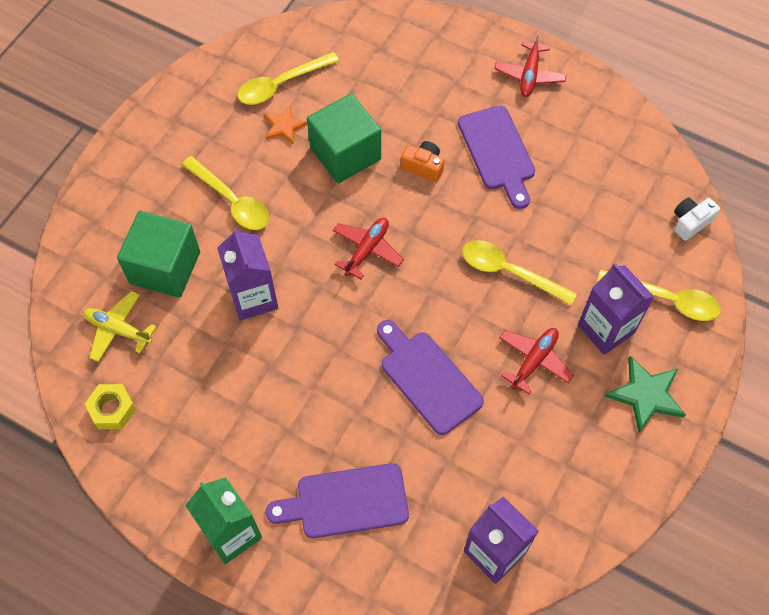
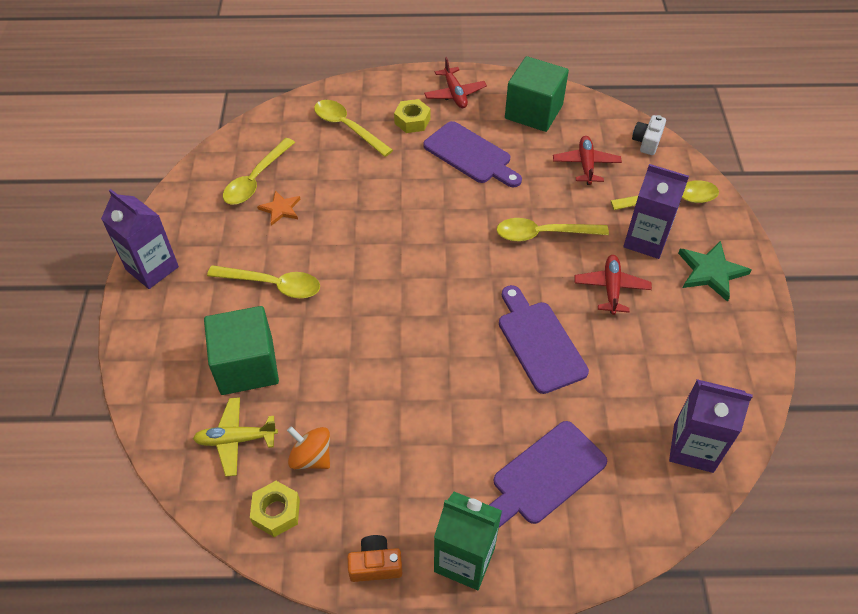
camera: 30 degrees left, 10 degrees down
(167, 378) = (311, 457): none -> orange spinning top
(253, 298) = (346, 352): purple carton -> purple carton (152, 268)
(345, 154) = (348, 207): green cube -> green cube (533, 112)
(367, 250) = (418, 270): red plane -> red plane (586, 165)
(399, 66) = (347, 127): none -> yellow spoon
(423, 166) = (419, 189): orange camera -> orange camera (375, 565)
(427, 378) = (539, 342): purple cutting board -> purple cutting board turned 45 degrees clockwise
(466, 87) = (412, 121): none -> yellow nut

